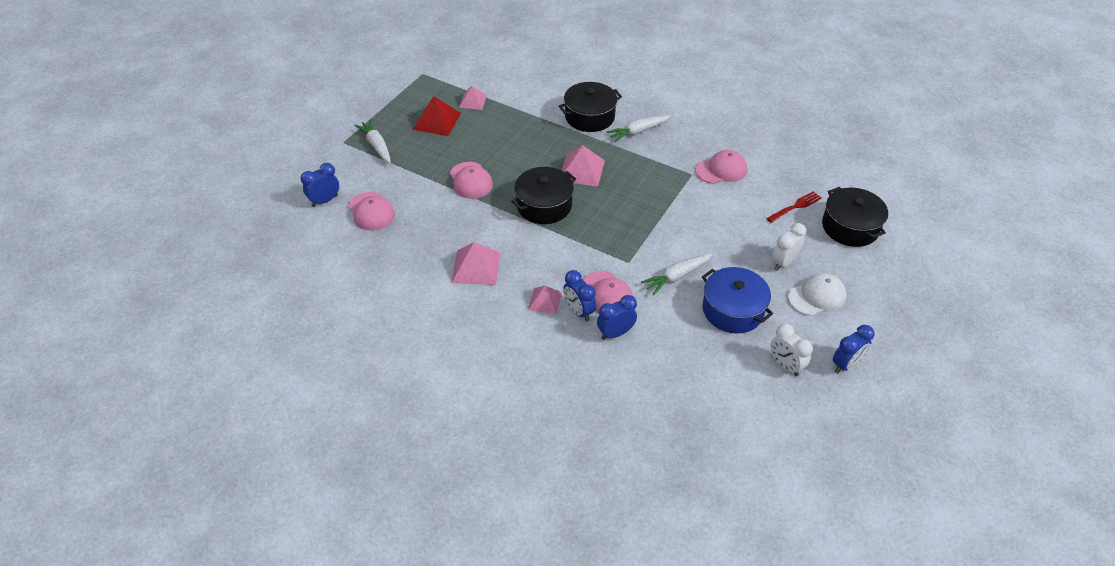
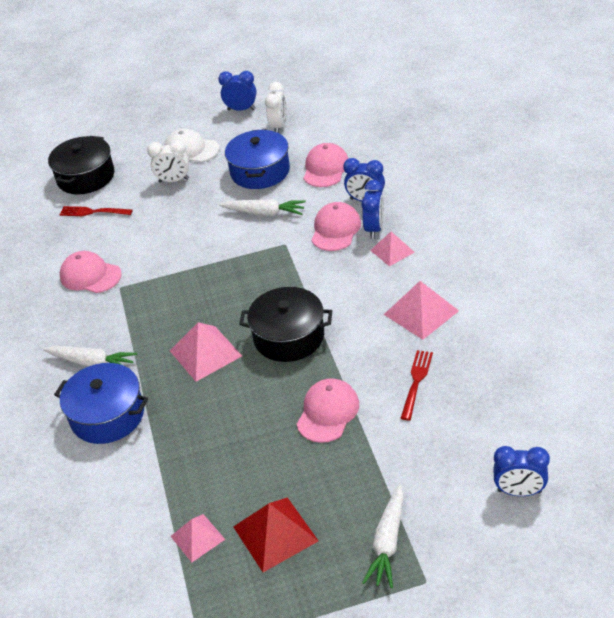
camera: 130 degrees left, 5 degrees down
(371, 211) = (474, 440): pink cap -> pink cap (325, 168)
(435, 223) = (416, 382): none -> red fork
(589, 117) = (107, 415): black pot -> blue pot

